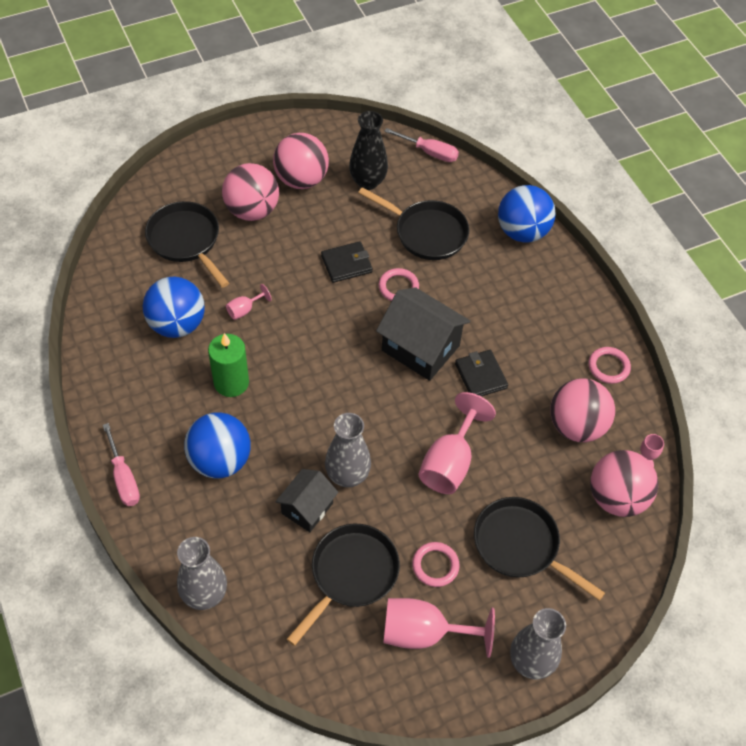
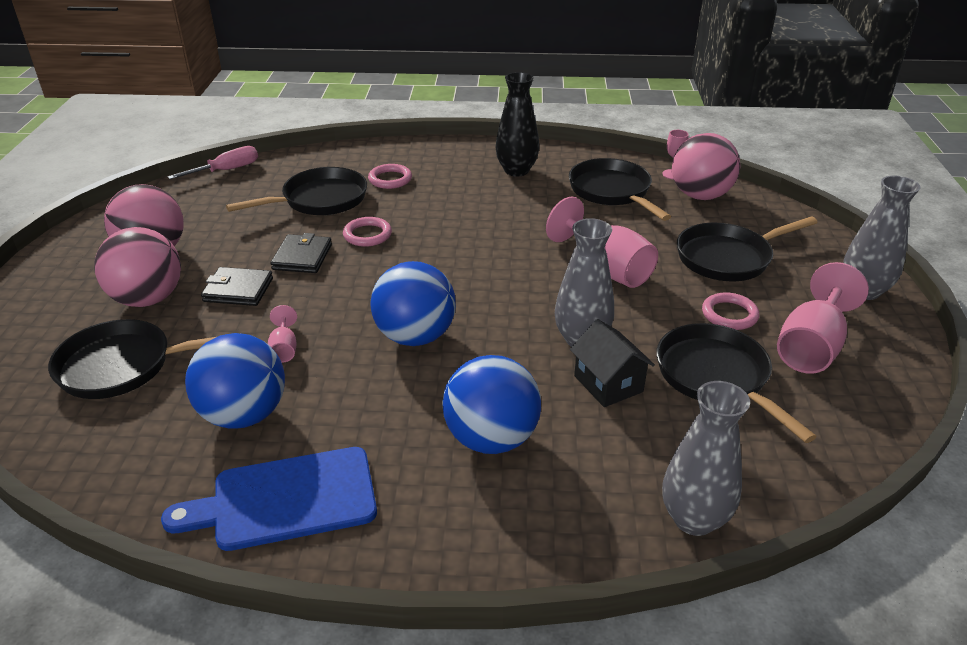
camera: 60 degrees left, 20 degrees down
(124, 382) = (286, 499): none -> blue cutting board
(124, 478) = (453, 553): pink screwdriver -> none
(231, 382) = (380, 392): green candle -> none
(367, 181) = (213, 213): black vase -> black vase (516, 170)
(420, 348) = (455, 244): black house -> none
(480, 376) = (518, 221): black wallet -> black wallet (238, 290)
(522, 232) = (377, 154): blue ball -> blue ball (415, 336)
(576, 426) = (612, 191): pink ball -> black pan
(608, 367) = (561, 160): pink ring -> pink ring (390, 179)

